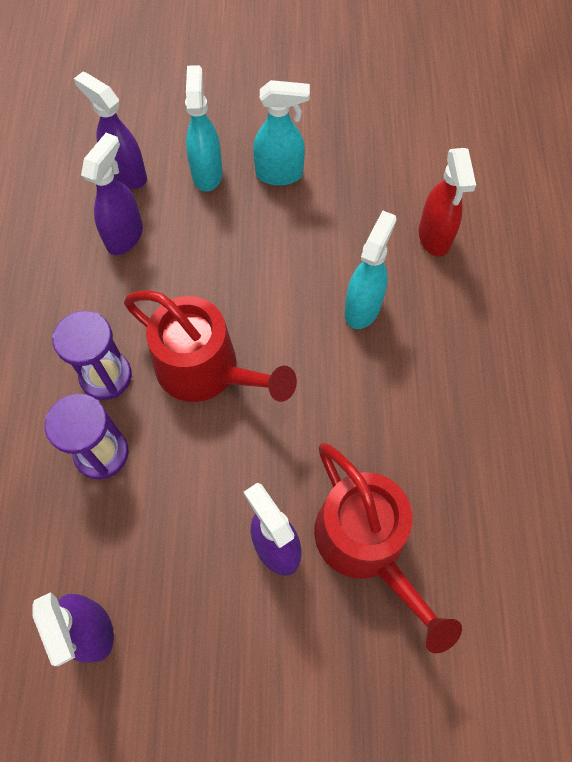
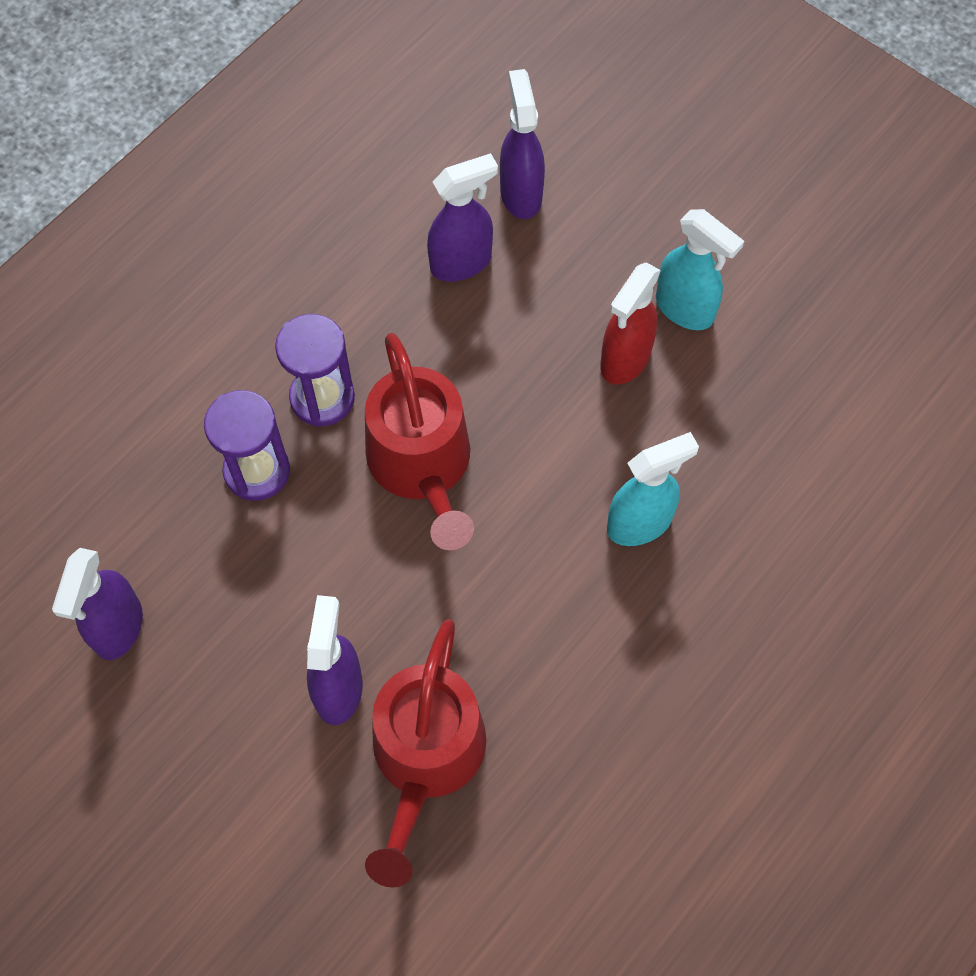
camera: 40 degrees right, 0 degrees up
(207, 173) = (606, 252): turquoise spray bottle -> none
(434, 238) = (793, 506): red spray bottle -> red spray bottle (625, 360)

